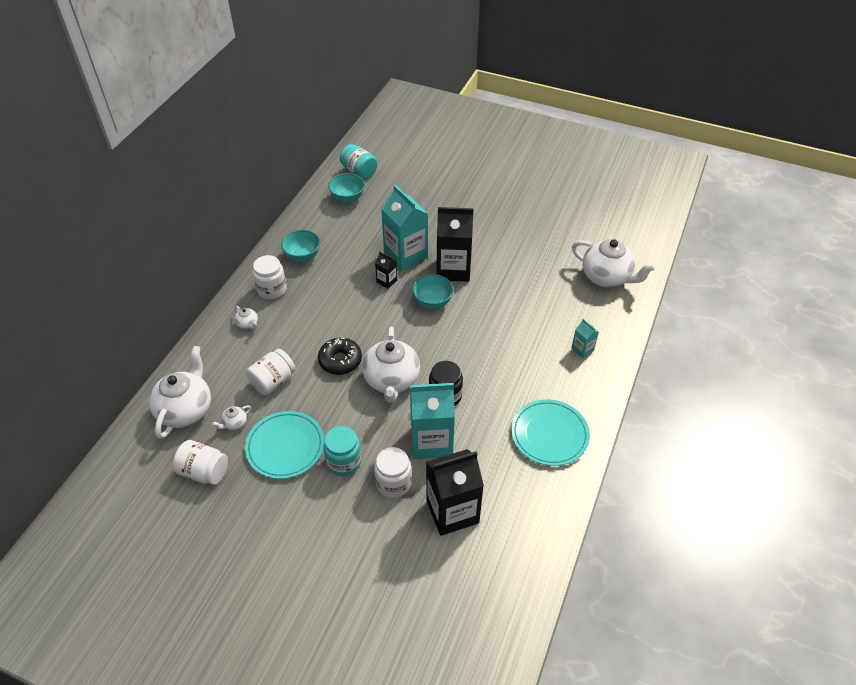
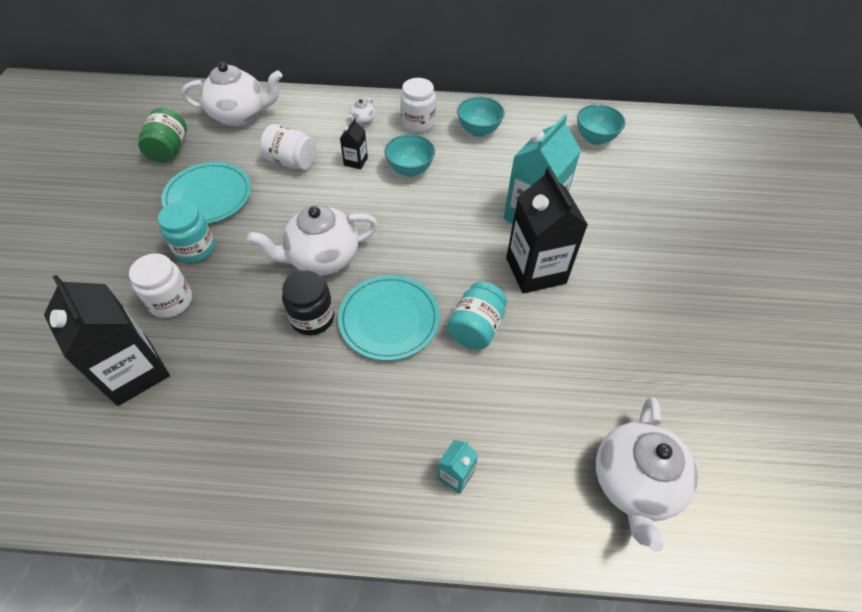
camera: 70 degrees right, 5 degrees up
(204, 471) = (169, 150): white jar -> green jar
(234, 423) = (230, 151): white teapot -> none
(340, 360) = (337, 205): black donut -> none
(359, 172) = (648, 134): turquoise jar -> turquoise jar (476, 327)
(387, 281) = (478, 210): black carton -> black carton (355, 161)
(431, 441) = (237, 322): turquoise carton -> none
(433, 302) = (465, 264): turquoise bowl -> turquoise bowl (410, 169)
(549, 434) = (276, 462): turquoise plate -> turquoise plate (389, 319)

